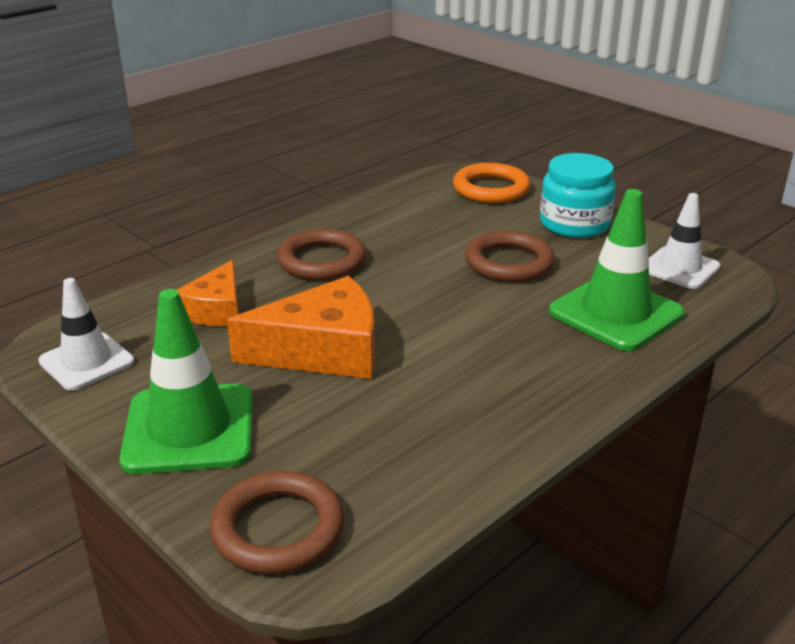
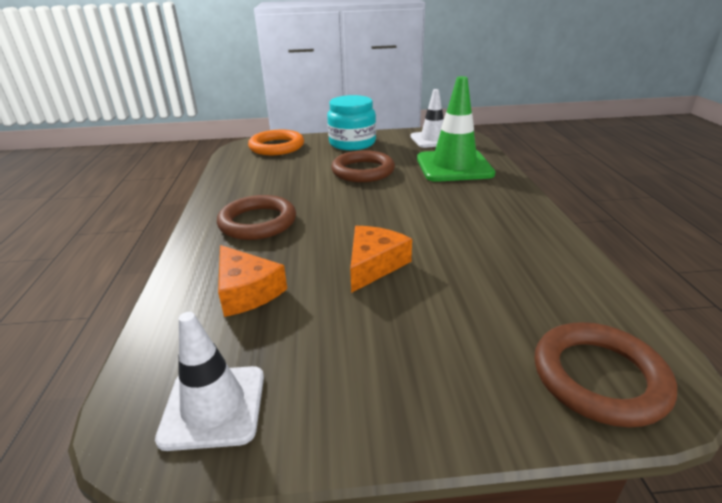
camera: 50 degrees left, 0 degrees up
(189, 429) = (410, 375): green traffic cone -> none
(323, 350) = (374, 265): orange cheese -> orange cheese, size x0.62

